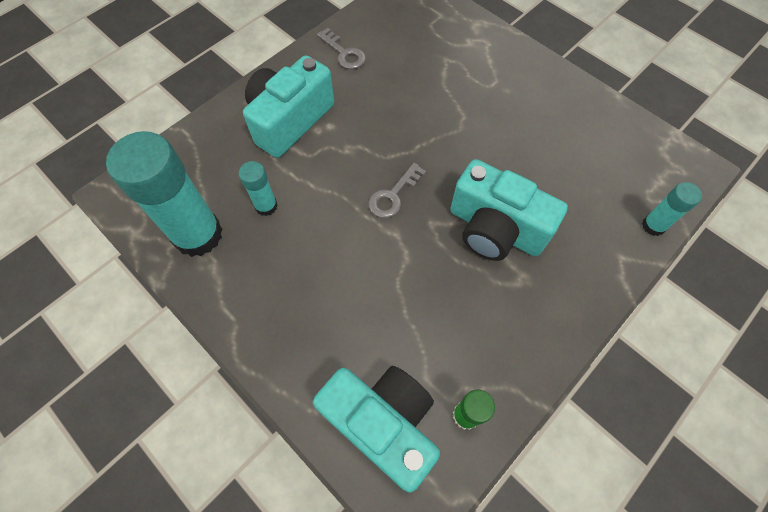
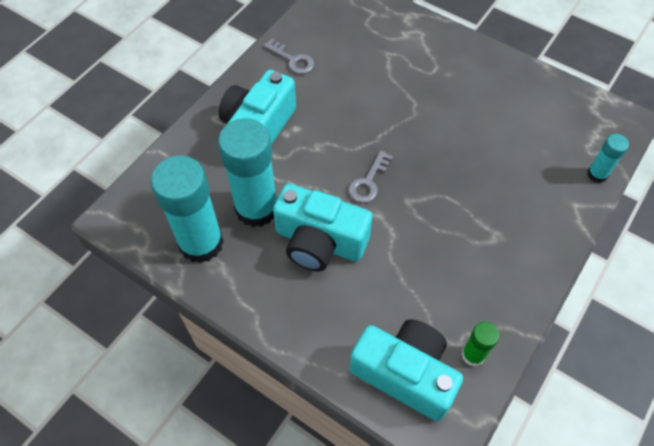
camera: 10 degrees left, 5 degrees down
(266, 206) = (256, 208): turquoise glue stick -> turquoise glue stick, size x2.09
(495, 229) = (464, 197): turquoise camera -> turquoise camera (319, 242)

